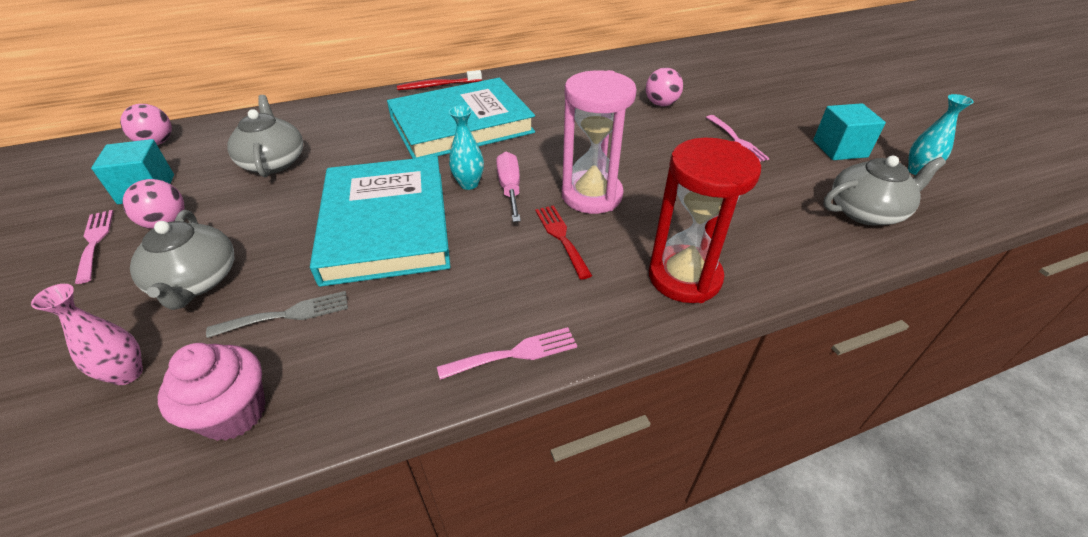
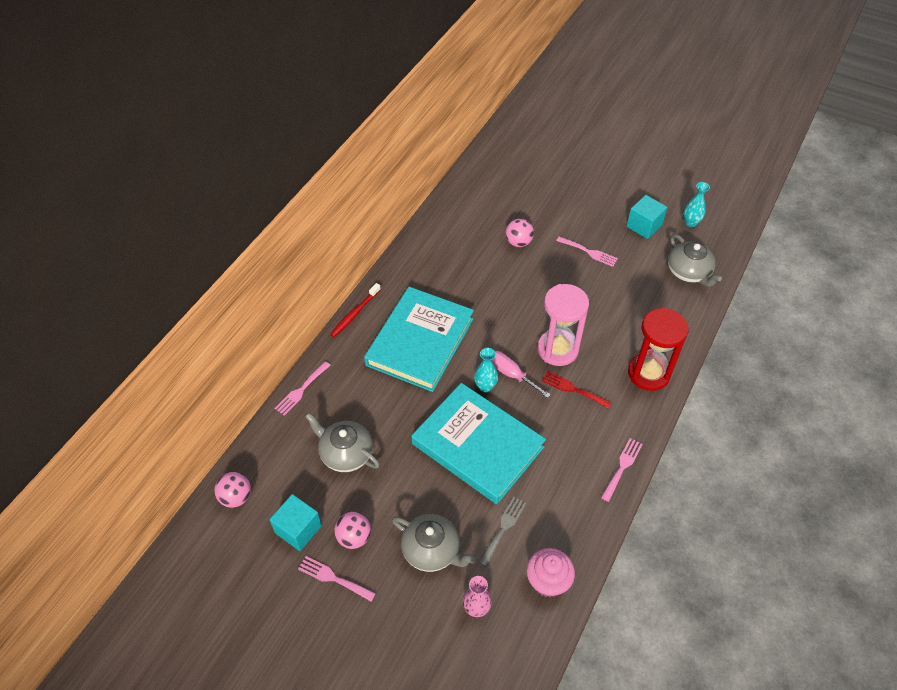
camera: 40 degrees left, 10 degrees up
(319, 108) = (301, 390): none -> pink fork
(866, 211) = (689, 272): grey teapot -> grey teapot turned 120 degrees clockwise

